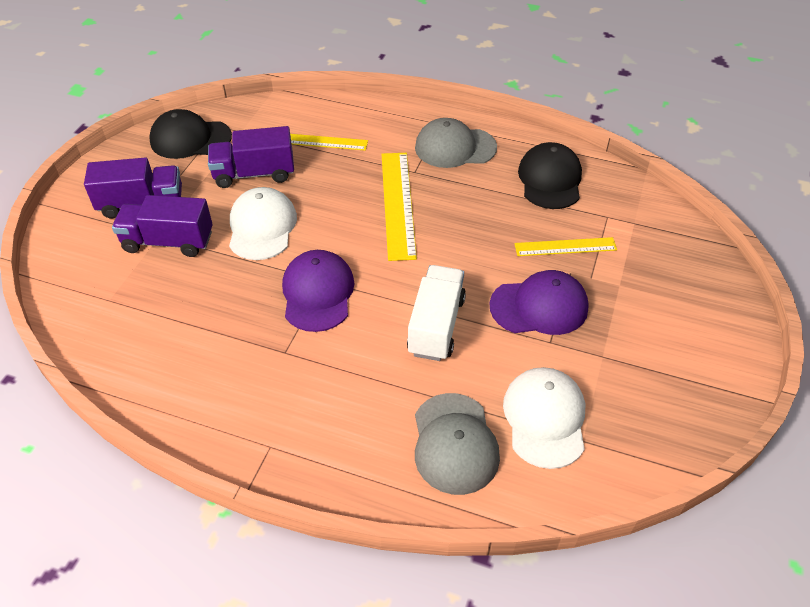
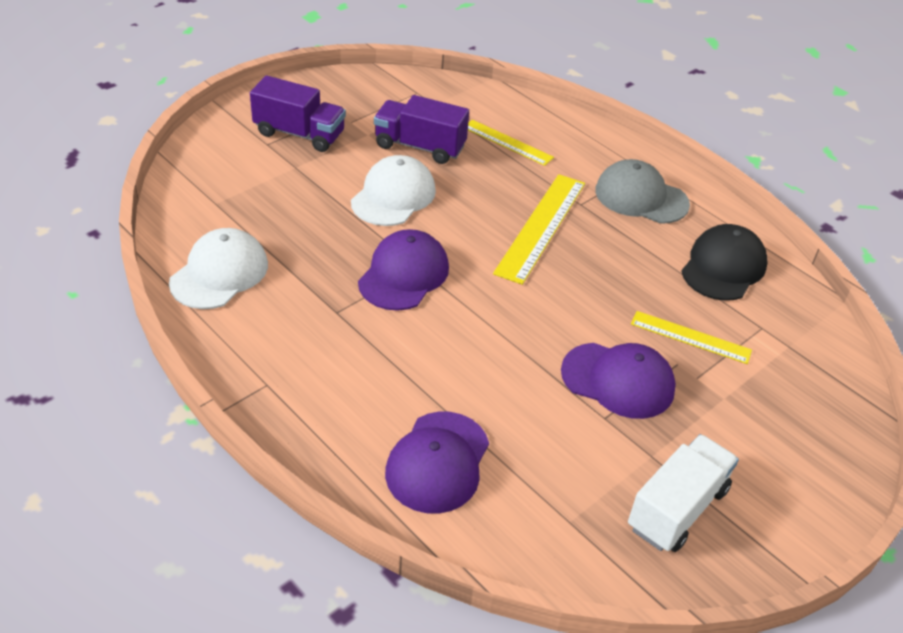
camera: 25 degrees right, 5 degrees down
(168, 242) = (300, 175): purple truck -> none
(190, 139) = (382, 94): black cap -> none
(436, 326) = (497, 352): white truck -> white truck (677, 508)
(454, 443) = (438, 462): grey cap -> purple cap
(545, 418) = (545, 483): white cap -> white cap (219, 273)

